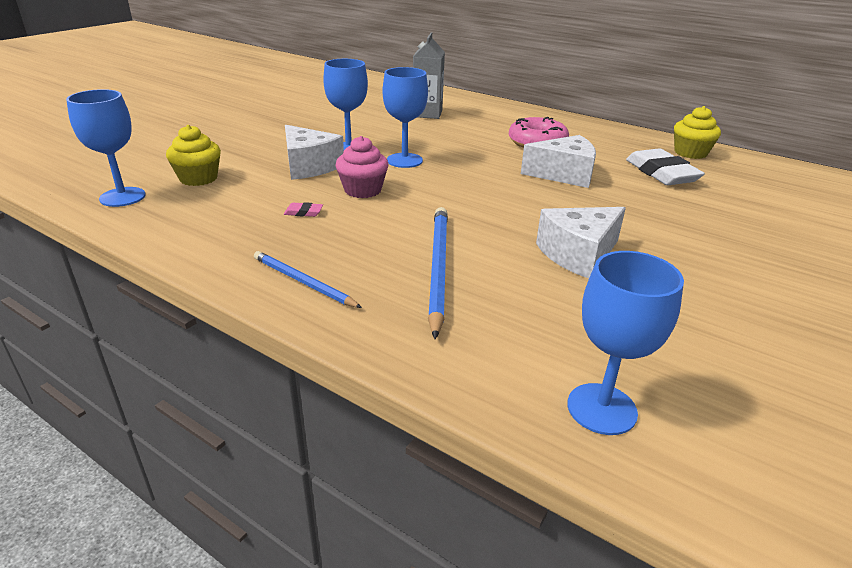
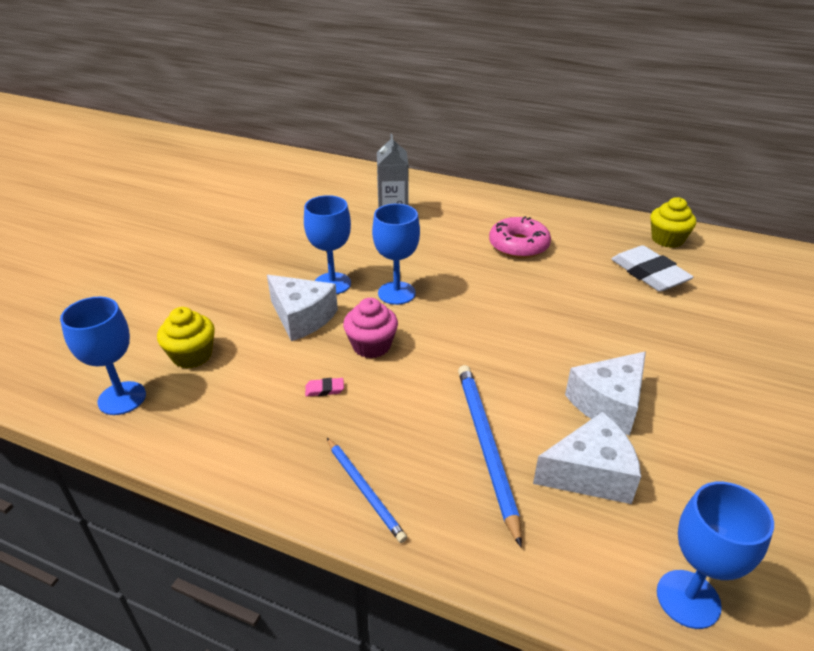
camera: 10 degrees left, 5 degrees up
(303, 282) = (364, 490): blue pencil -> blue pencil turned 150 degrees counterclockwise
(564, 174) = (559, 290): white cheese -> white cheese (590, 474)

